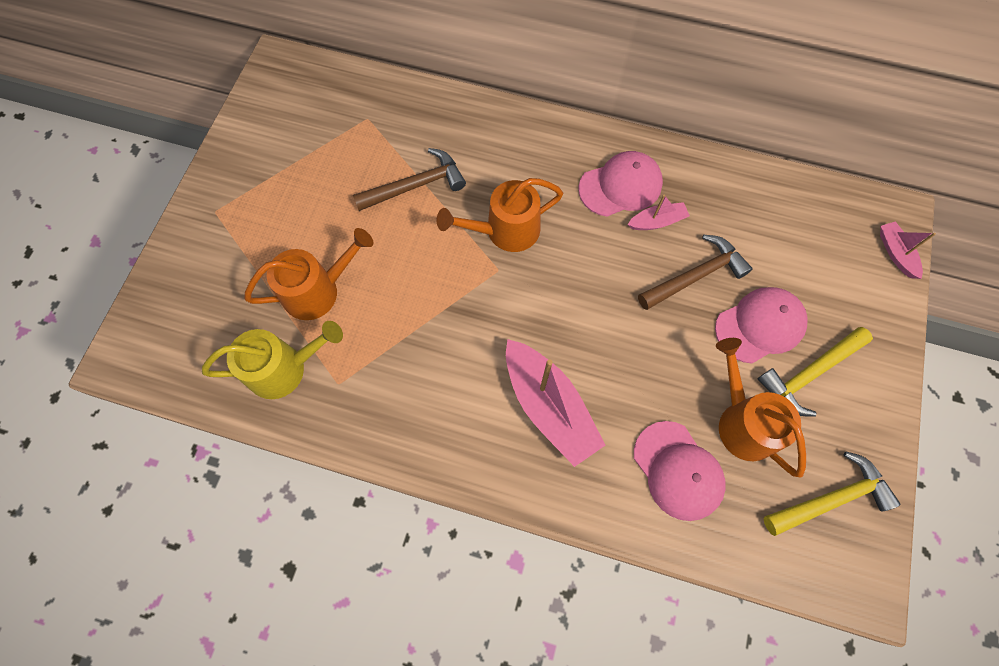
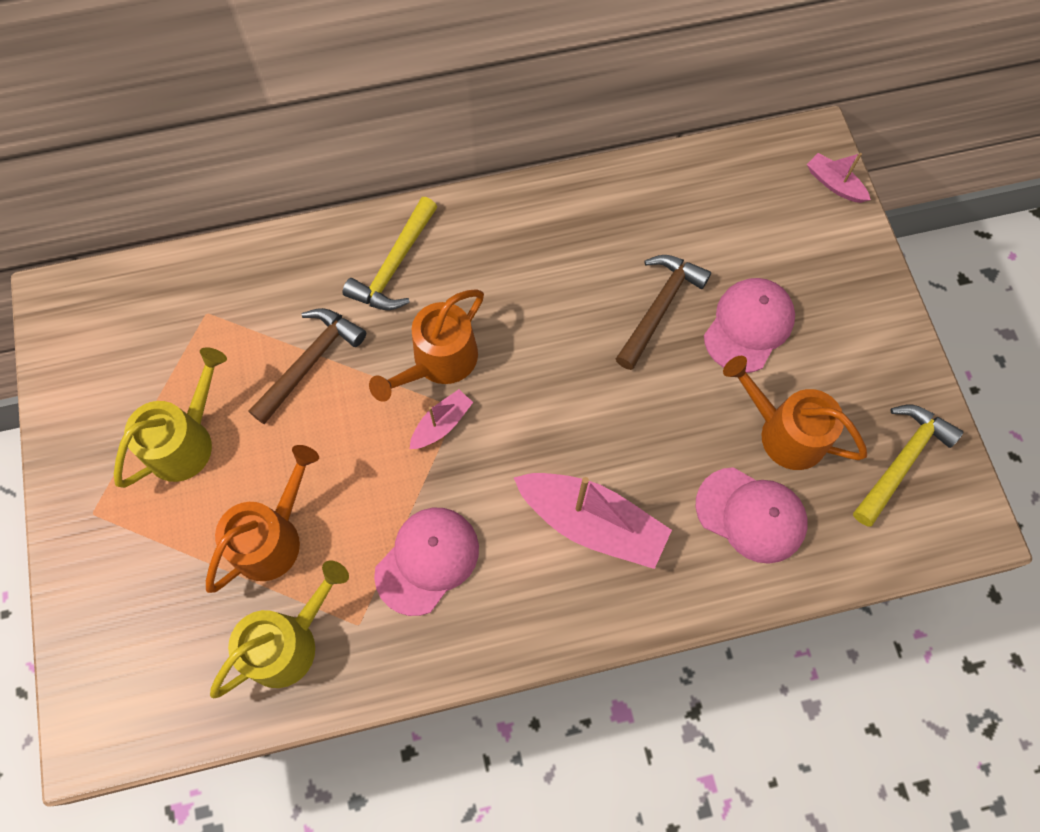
camera: 30 degrees left, 0 degrees up
(303, 195) = (186, 440): none -> yellow watering can
(620, 186) = (531, 250): pink cap -> pink cap (427, 560)
(657, 221) = (590, 269): pink boat -> pink boat (441, 424)
(809, 373) = (819, 349): yellow hammer -> yellow hammer (395, 265)

